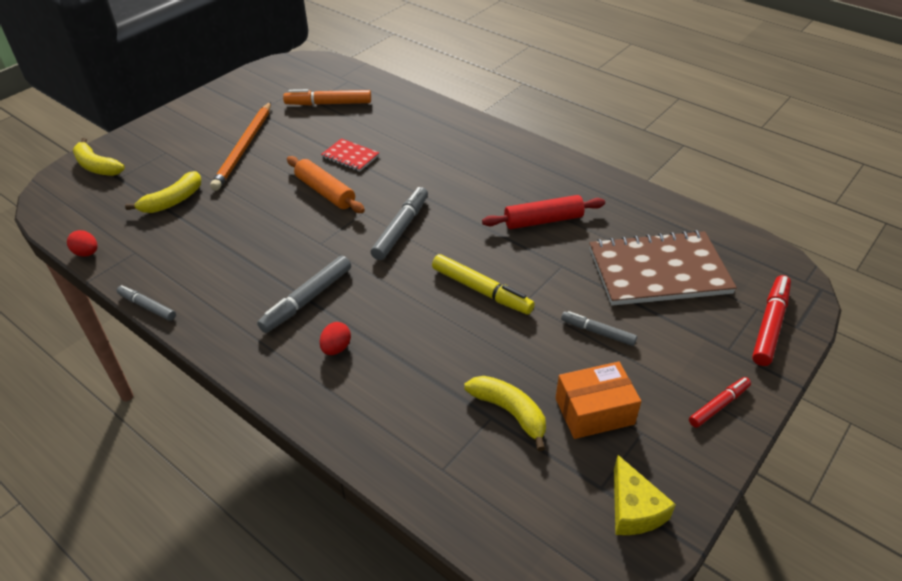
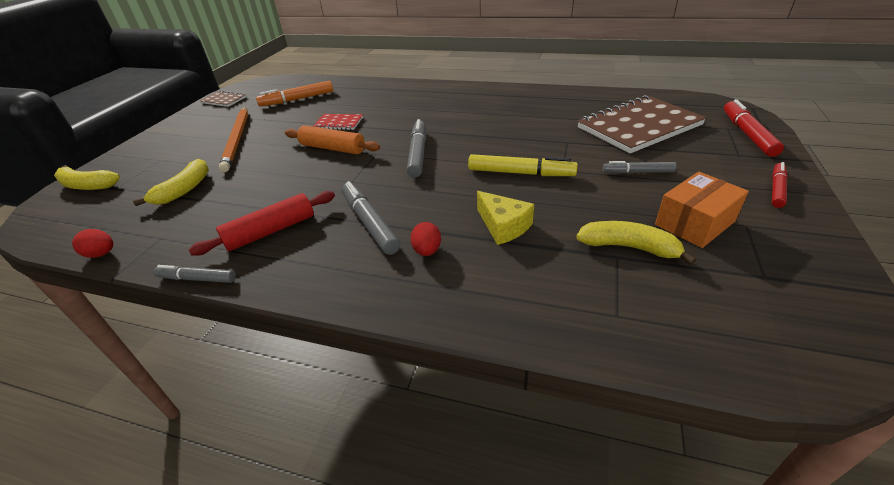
camera: 20 degrees left, 5 degrees down
(256, 80) = (224, 100): none -> brown notebook
(307, 299) = (369, 223): grey marker -> grey marker turned 135 degrees clockwise
(543, 220) = (526, 121): red rolling pin -> red rolling pin (271, 231)
(634, 509) = (809, 283): yellow cheese -> yellow cheese (503, 226)

